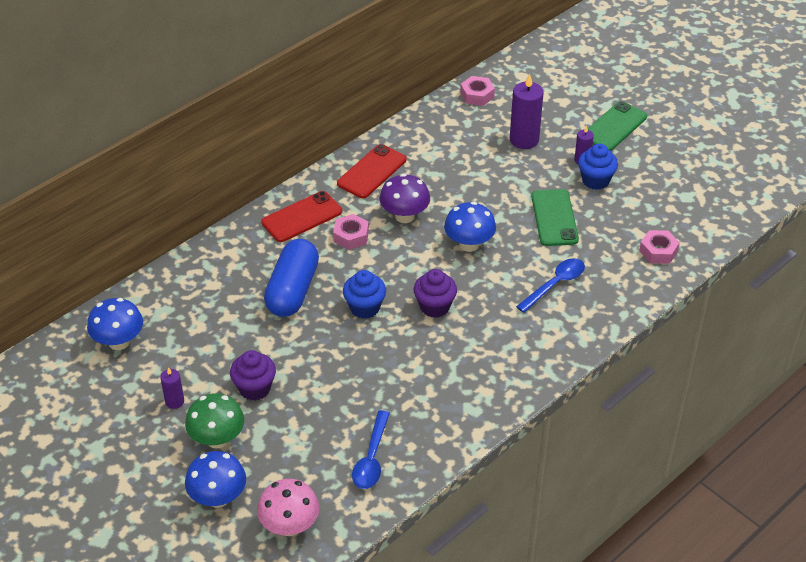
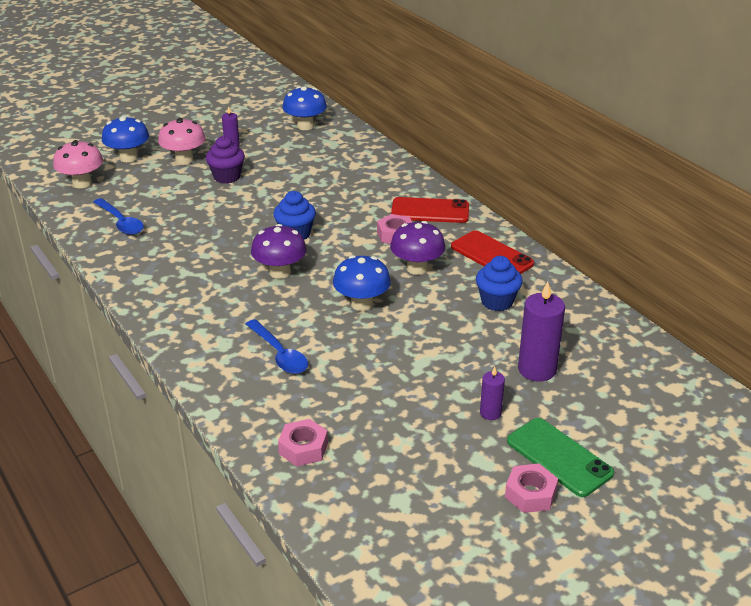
camera: 100 degrees right, 10 degrees down
(217, 439) = (184, 160): green mushroom -> pink mushroom
(292, 290) = (333, 200): blue capsule -> none
(302, 217) = (430, 211): red phone -> red phone turned 60 degrees counterclockwise
(371, 458) = (121, 222): blue spoon -> blue spoon turned 150 degrees counterclockwise
(434, 307) = (280, 272): purple cupcake -> purple mushroom
(477, 95) = (629, 344): pink nut -> pink nut (530, 494)
(554, 218) = (387, 371): green phone -> none
(595, 180) = (449, 418): blue cupcake -> blue cupcake (497, 302)

